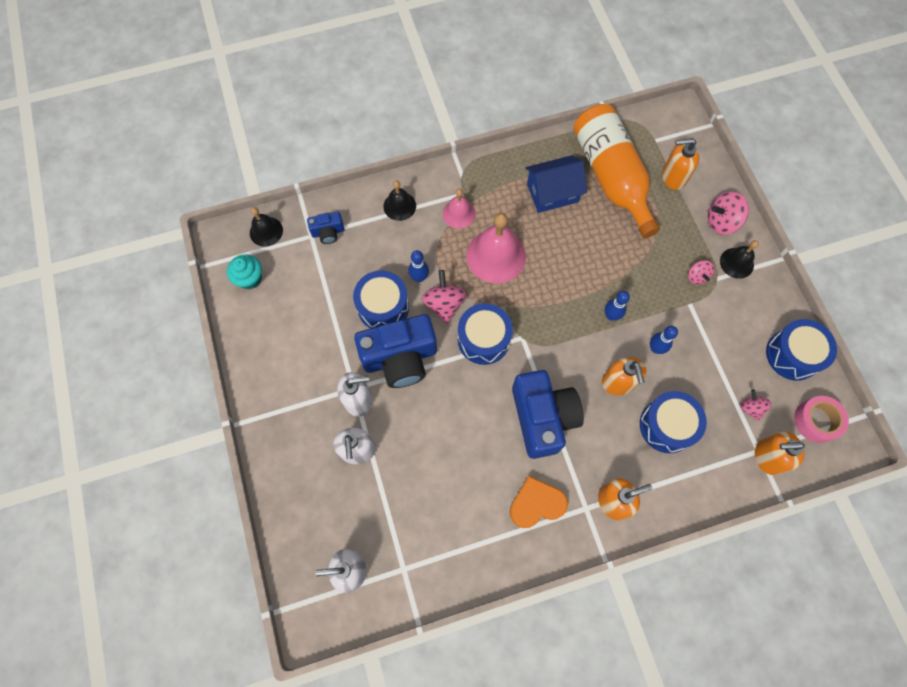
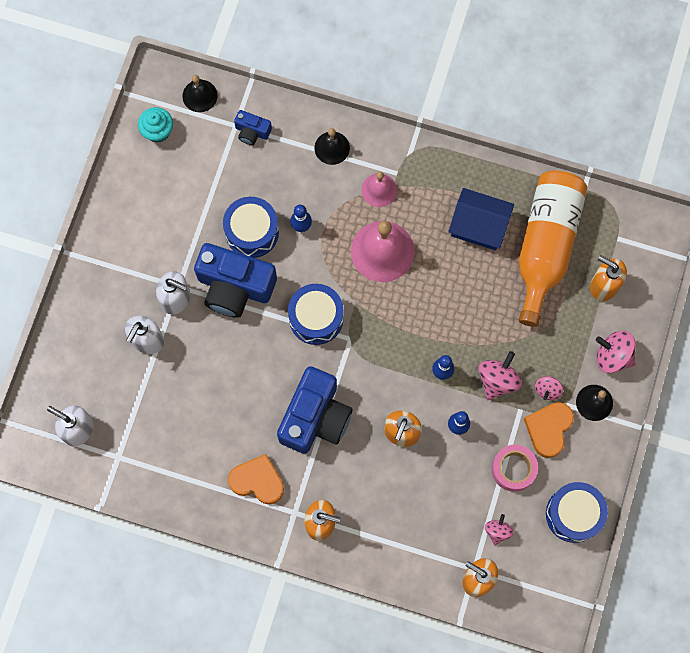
camera: 35 degrees right, 5 degrees up
(444, 304) = (305, 264): pink spinning top -> pink spinning top (497, 380)
(667, 425) = (414, 495): blue drum -> none
(722, 304) = (548, 429): none -> orange heart
(816, 421) = (545, 580): pink tape -> pink tape (513, 469)

